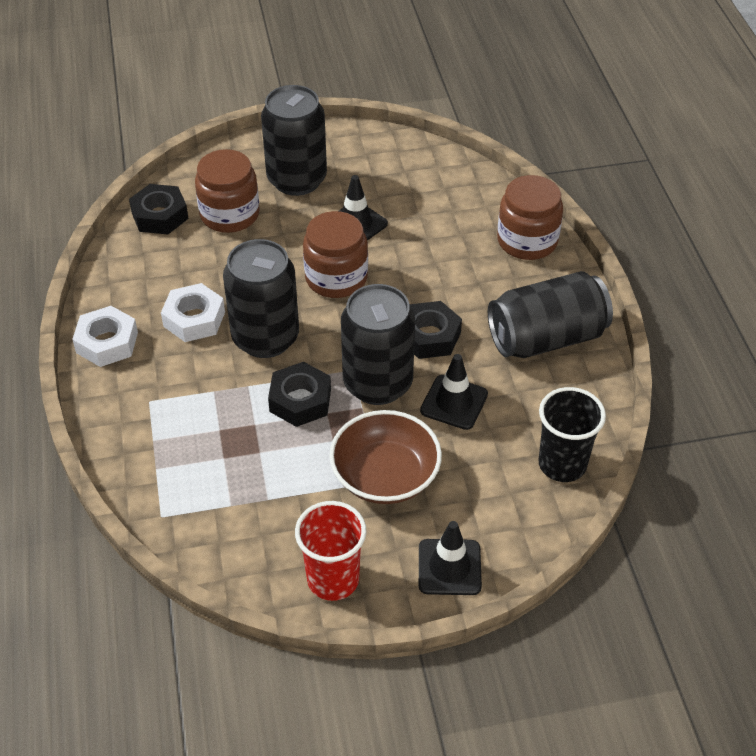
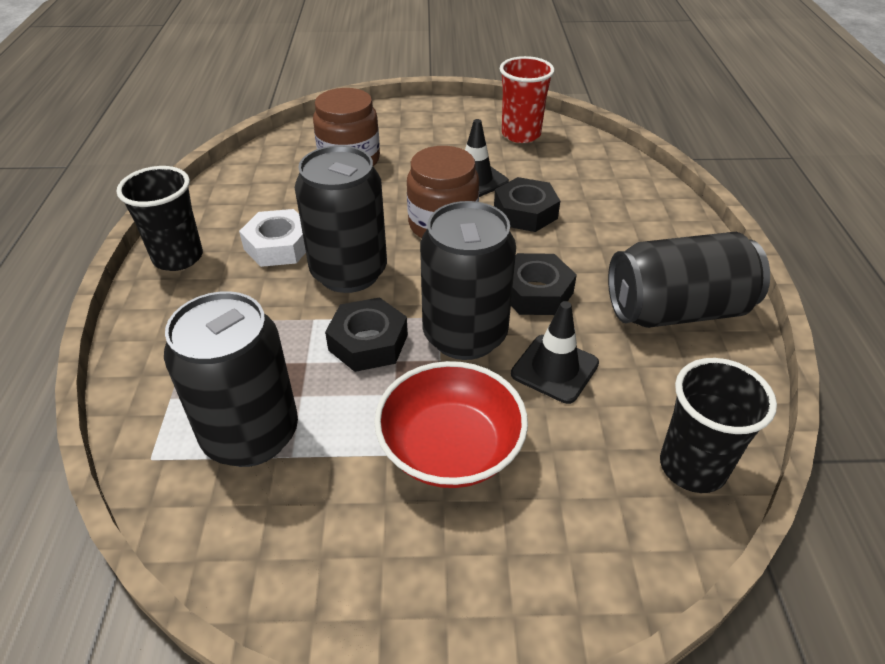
camera: 10 degrees right, 5 degrees down
(107, 342) = (178, 257): white nut -> black cup
(160, 216) = (281, 154): black nut -> black nut (525, 212)
(297, 180) = (425, 139): black can -> black can (251, 435)
(333, 579) = (344, 587): red cup -> red cup (521, 134)
(385, 476) = (450, 448): brown bowl -> red bowl
(449, 567) = (516, 596): black traffic cone -> none
(527, 241) = (658, 213): brown jar -> none

